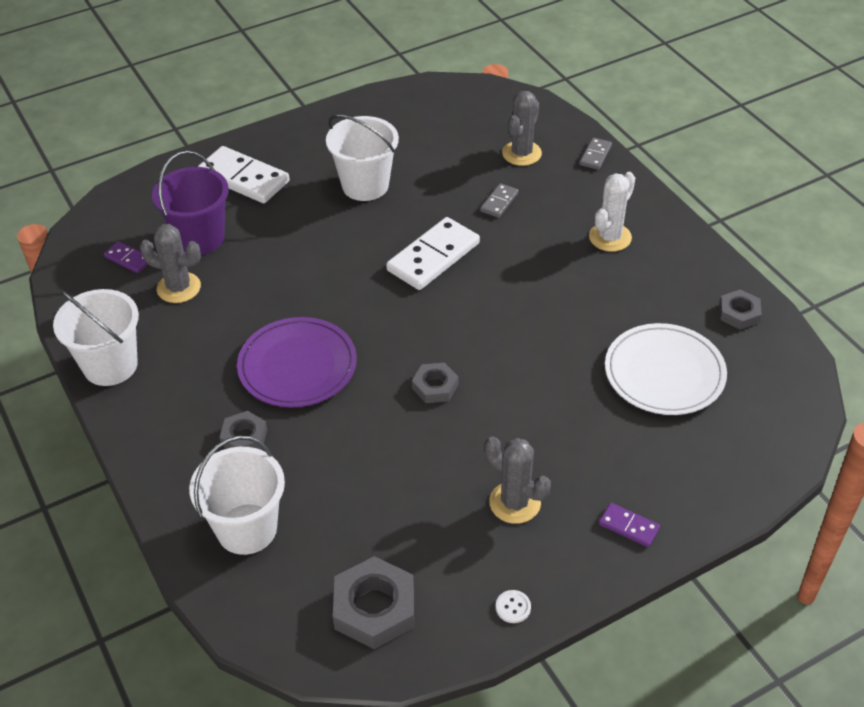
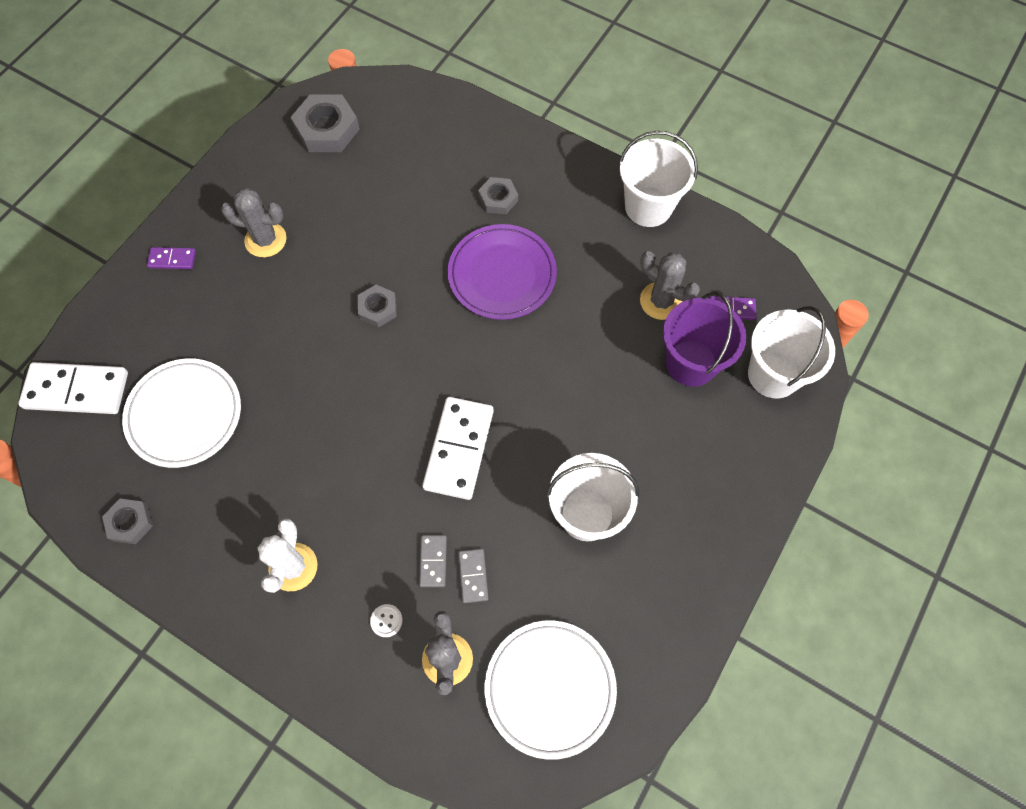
camera: 150 degrees right, 20 degrees up
(179, 288) = (661, 301): grey cactus -> grey cactus turned 45 degrees clockwise
(243, 178) = (716, 459): white domino -> white domino (77, 390)
(247, 529) = (446, 138): white bucket -> white bucket (773, 374)
(461, 119) = (550, 688): none -> white plate
(513, 607) = (234, 168): white button -> white button (386, 621)
(595, 155) = (359, 702): grey domino -> grey domino (473, 576)

